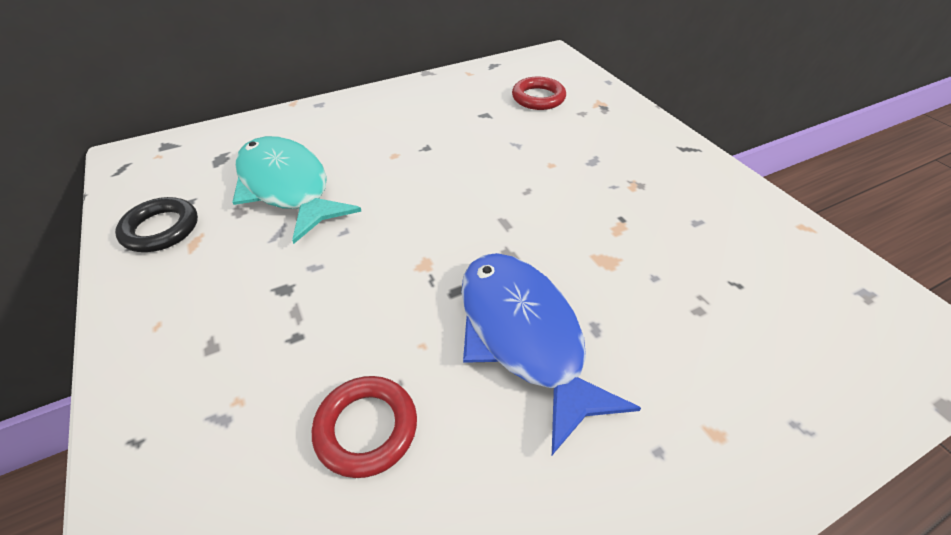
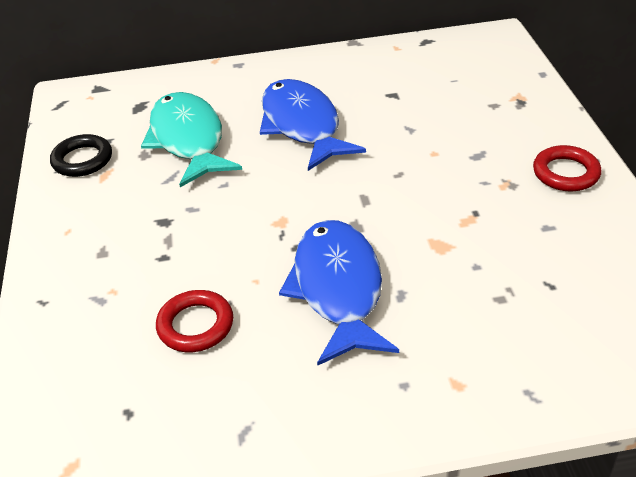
camera: 20 degrees right, 5 degrees down
(408, 155) = (302, 125): none -> blue fish
(538, 98) = (455, 83): red ring -> red ring (565, 173)

